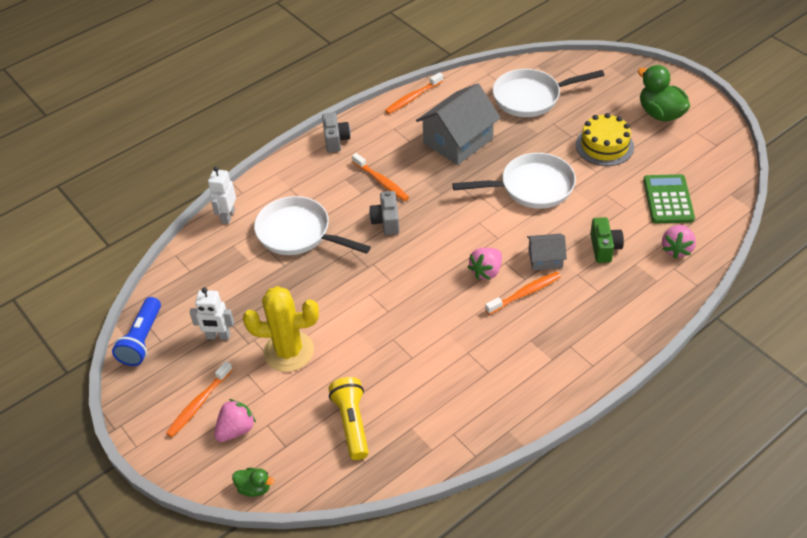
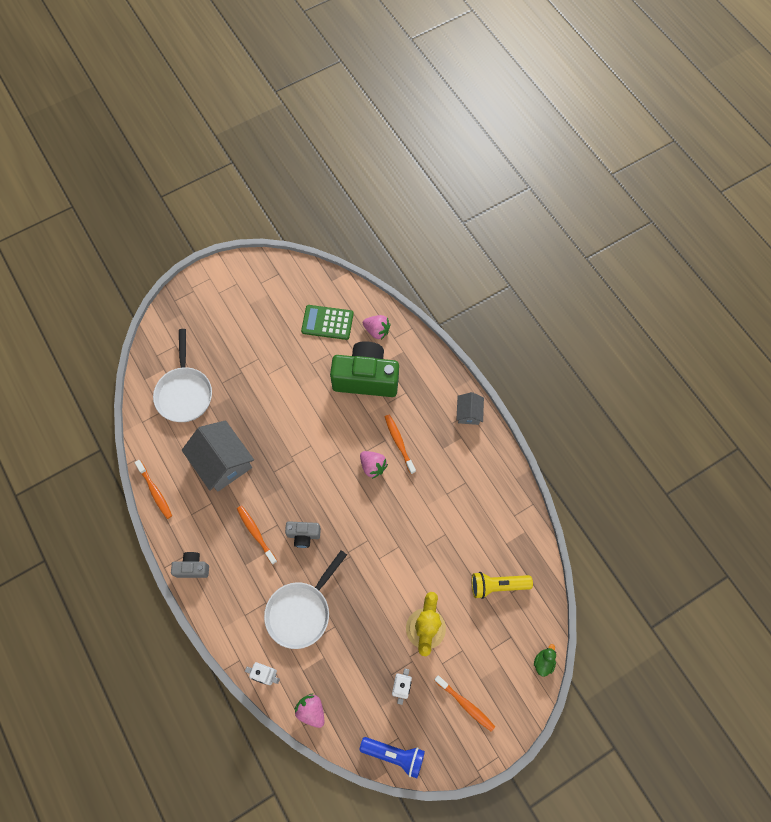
camera: 85 degrees left, 20 degrees up
(236, 429) = (492, 674): pink strawberry -> pink strawberry (311, 710)
(381, 181) = (256, 533): orange toothbrush -> orange toothbrush turned 90 degrees counterclockwise
(531, 187) = (291, 415): white pan -> none
(545, 258) = (368, 421): grey house -> grey house (468, 413)
(604, 146) = (259, 351): yellow cake -> none
(604, 248) = (366, 378): green camera -> green camera, size x2.10
(660, 114) = (233, 301): green duck -> none

